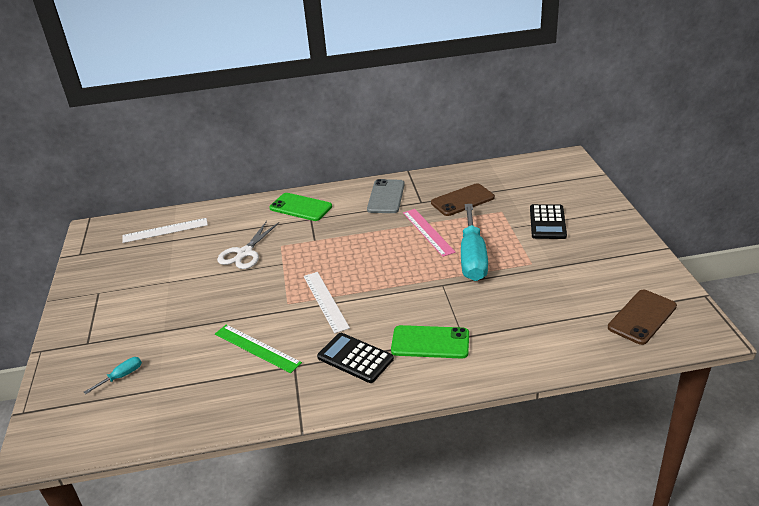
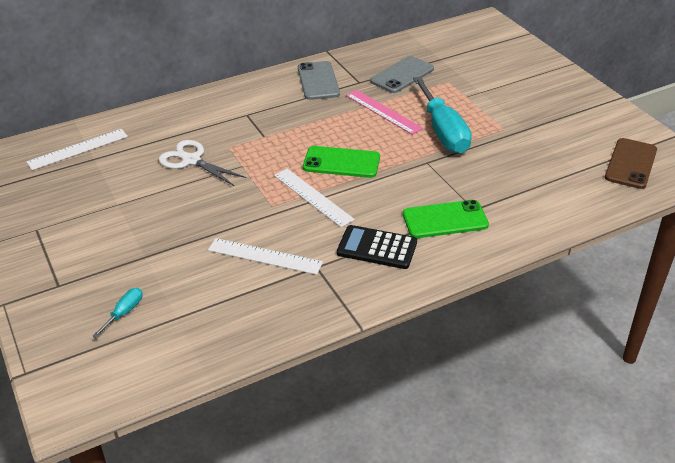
camera: 20 degrees left, 5 degrees up
(245, 253) = (191, 160): white scissors -> white scissors turned 120 degrees clockwise
(257, 348) = (265, 256): green ruler -> white ruler
(300, 207) = (228, 103): green phone -> green phone (341, 162)
(462, 200) = (402, 75): brown phone -> grey phone
(547, 222) = (499, 87): black calculator -> none

